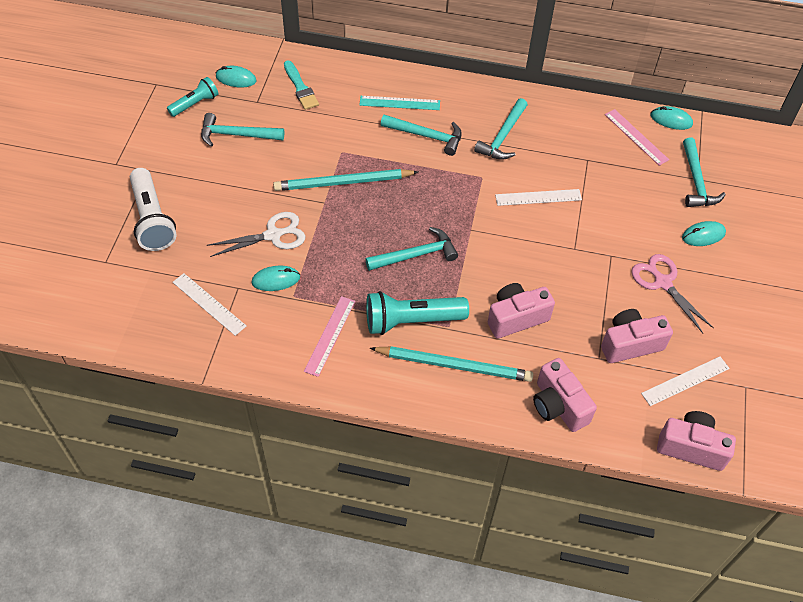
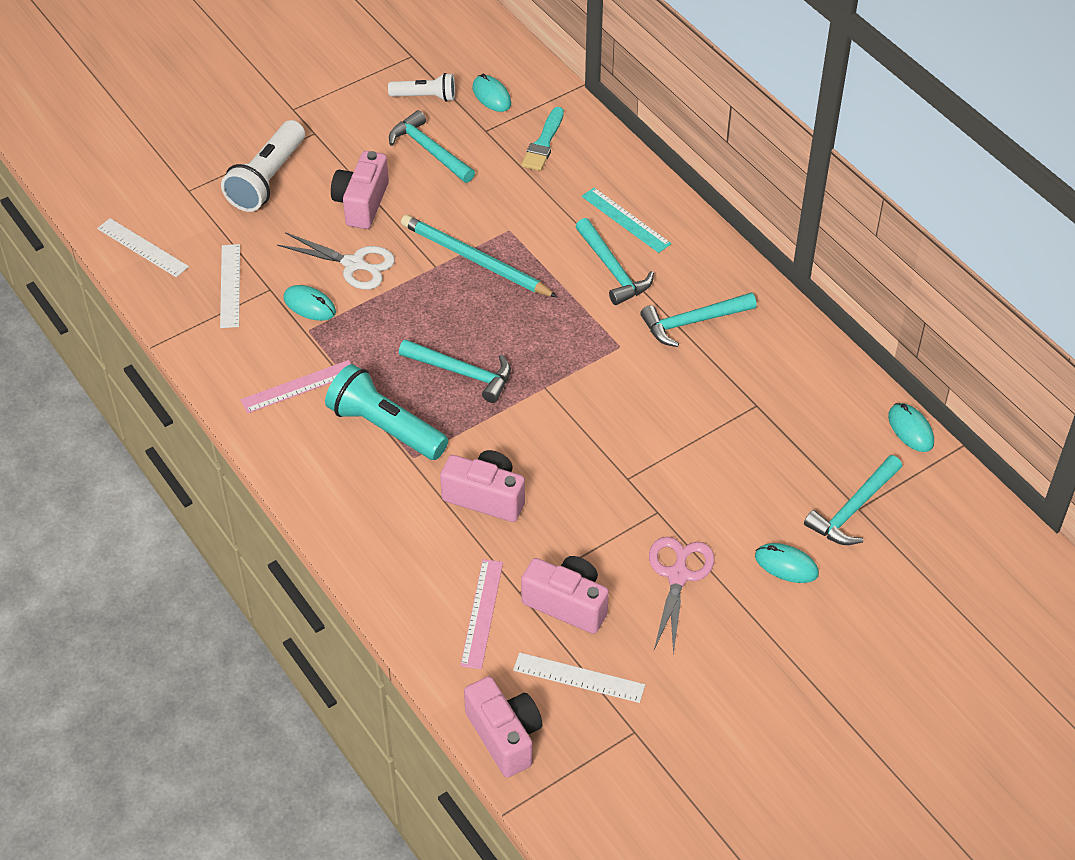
camera: 45 degrees right, 5 degrees down
(195, 104) = (425, 97): turquoise flashlight -> white flashlight
(454, 365) = (375, 494): turquoise pencil -> none
(538, 197) = (653, 405): white ruler -> white ruler (142, 248)
(558, 405) = (426, 601): pink camera -> pink camera (361, 203)
(636, 137) = (844, 419): pink ruler -> pink ruler (482, 613)

